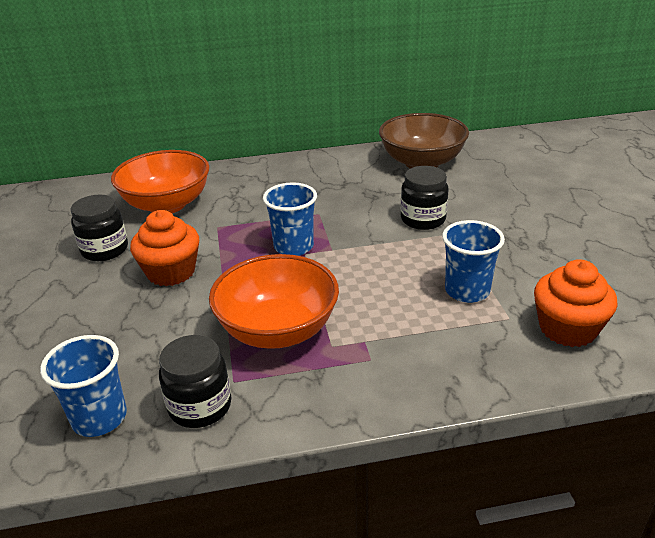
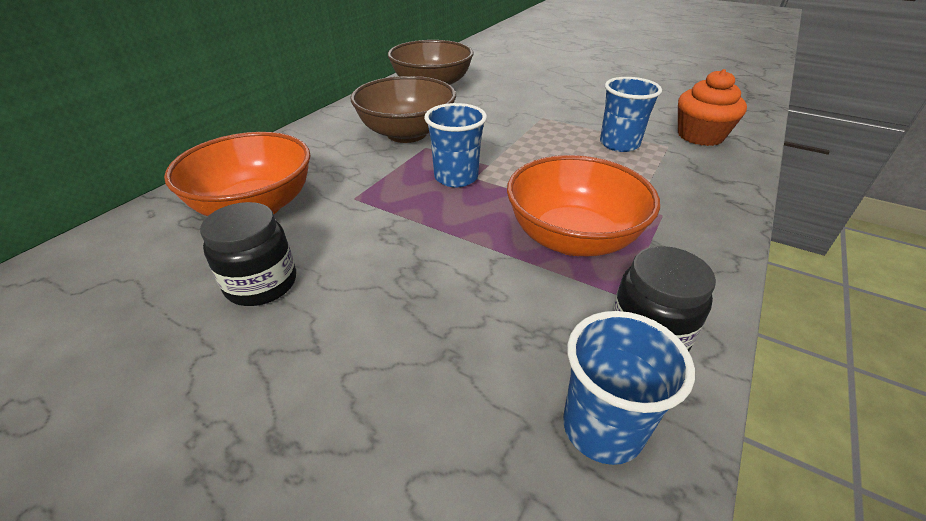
camera: 50 degrees left, 5 degrees up
(171, 272) = (387, 257): orange cupcake -> none
(326, 196) = (407, 133): none -> brown bowl
(423, 219) = (507, 118): black jar -> none

